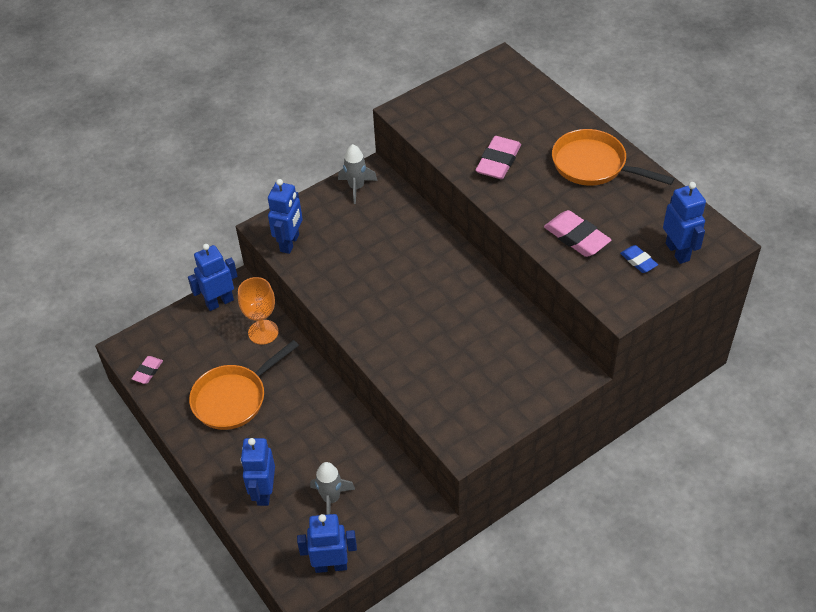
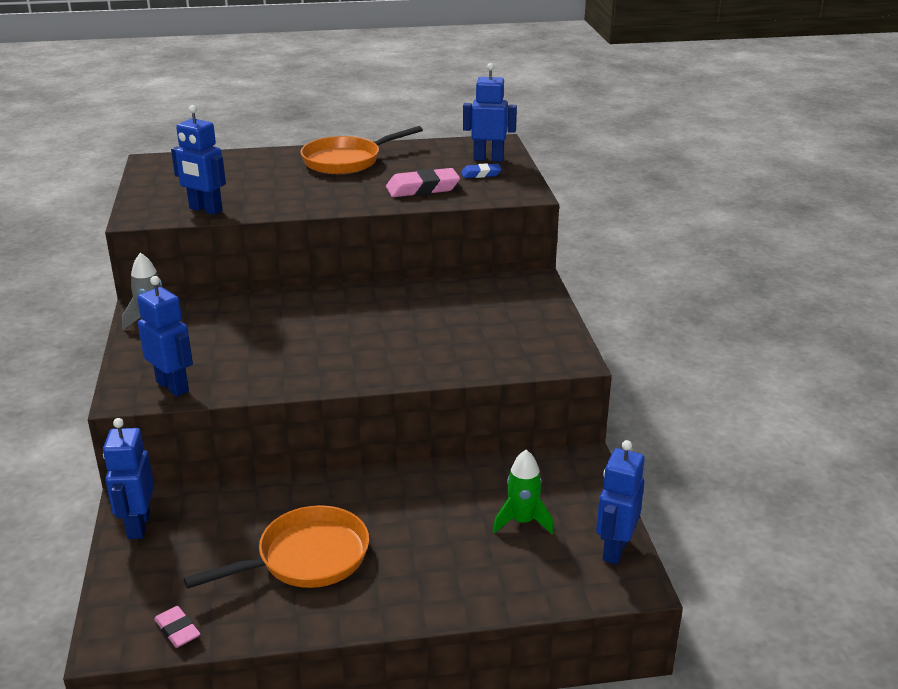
camera: 65 degrees left, 20 degrees down
(234, 398) = (306, 558): orange pan -> orange pan turned 105 degrees counterclockwise
(263, 332) = (229, 502): orange goblet -> none
(264, 492) = (472, 574): blue robot -> blue robot (205, 210)
(331, 499) = (522, 521): grey rocket -> green rocket
(498, 161) = (280, 194): pink eraser -> none

